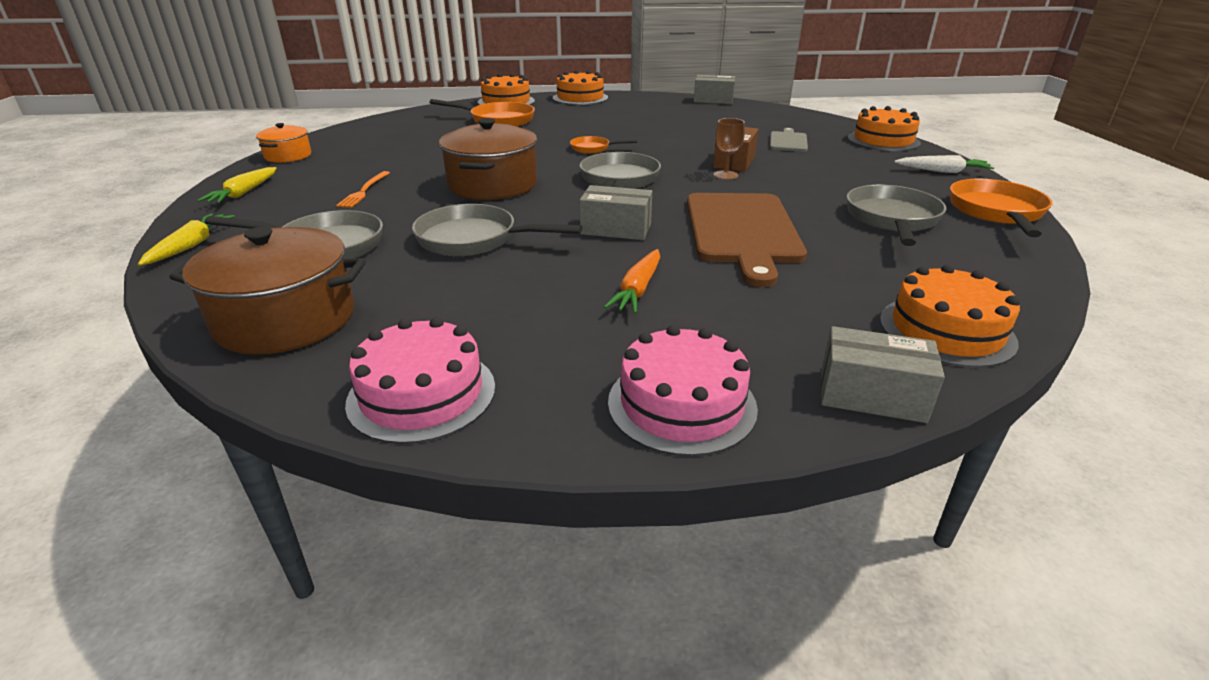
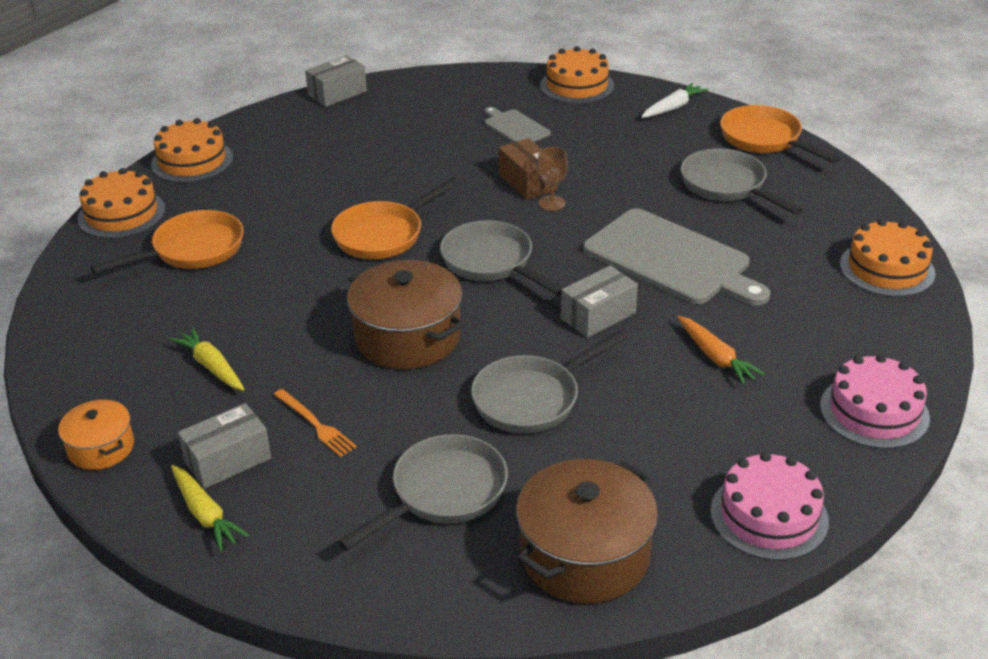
camera: 50 degrees left, 5 degrees up
(191, 246) = (336, 585): yellow carrot -> yellow carrot (211, 366)
(593, 148) = (384, 235): orange pan -> orange pan, size x1.83
(742, 231) = (671, 259): brown cutting board -> grey cutting board
(871, 395) = (924, 338): grey box -> grey box (228, 460)

